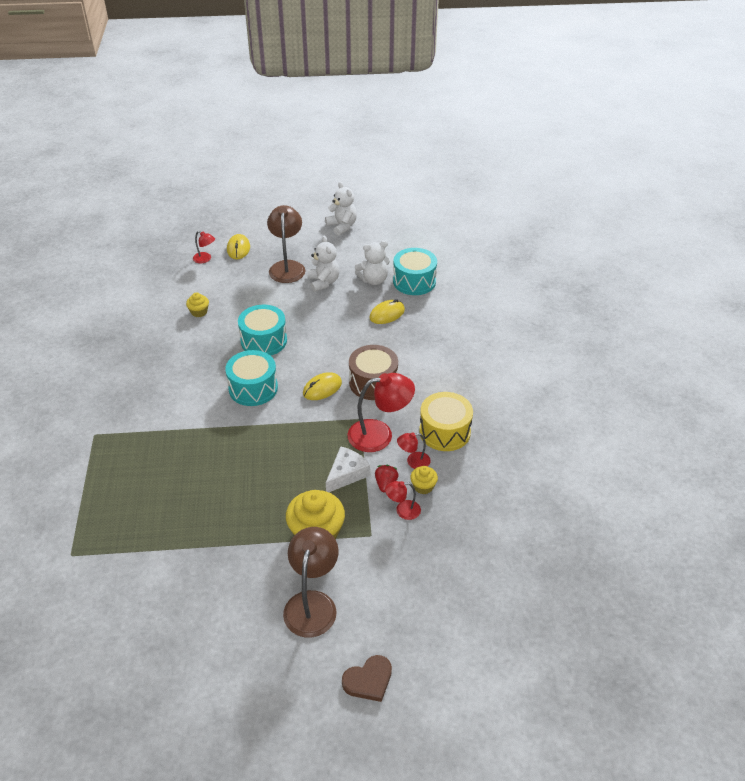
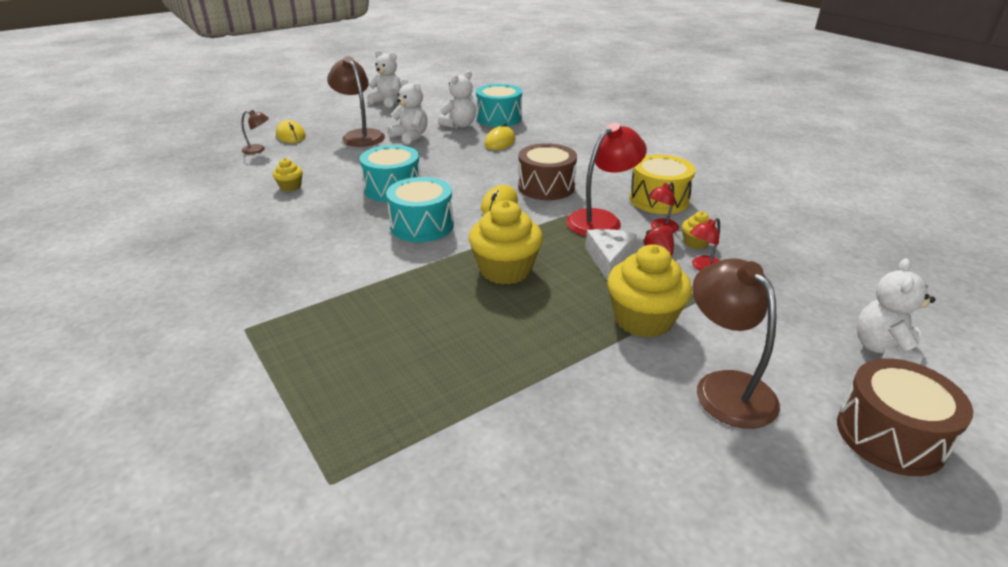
camera: 30 degrees left, 10 degrees down
(205, 259) = (258, 149): red lamp -> brown lamp
(271, 453) = (505, 270): none -> yellow cupcake
(368, 680) = (890, 436): brown heart -> brown drum
(442, 630) = (883, 350): none -> white teddy bear

